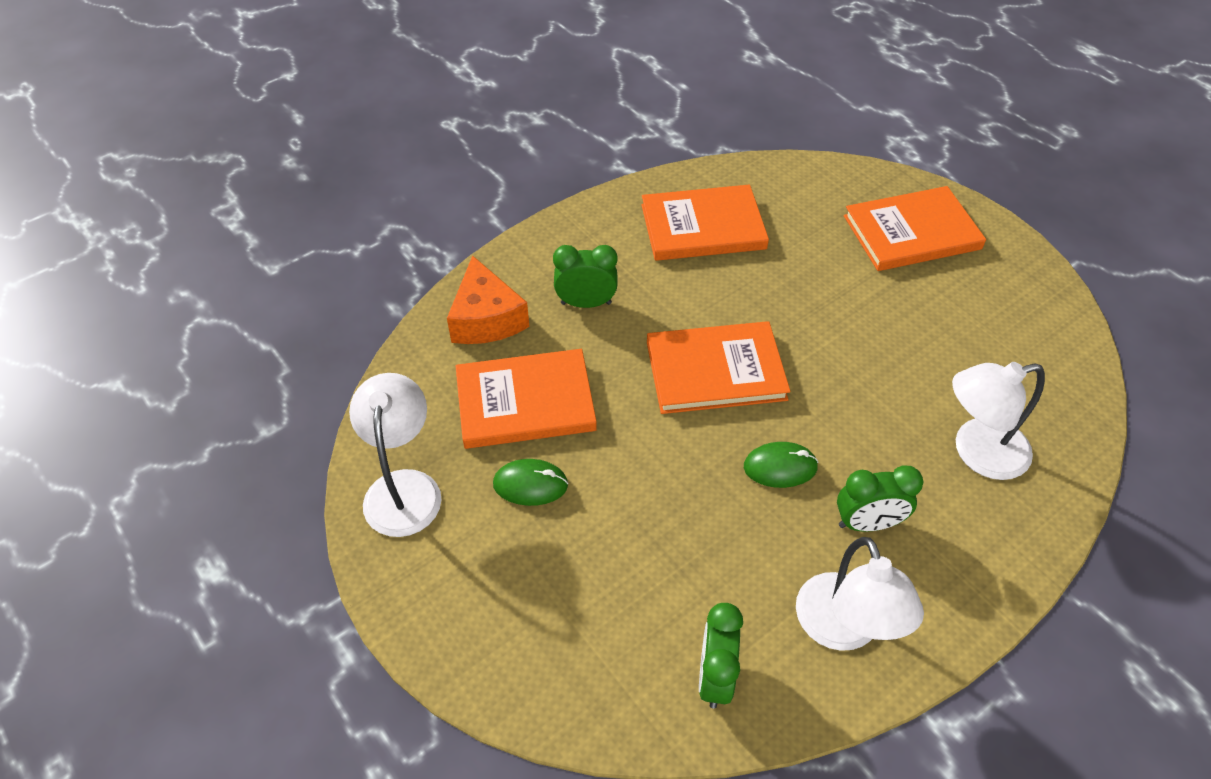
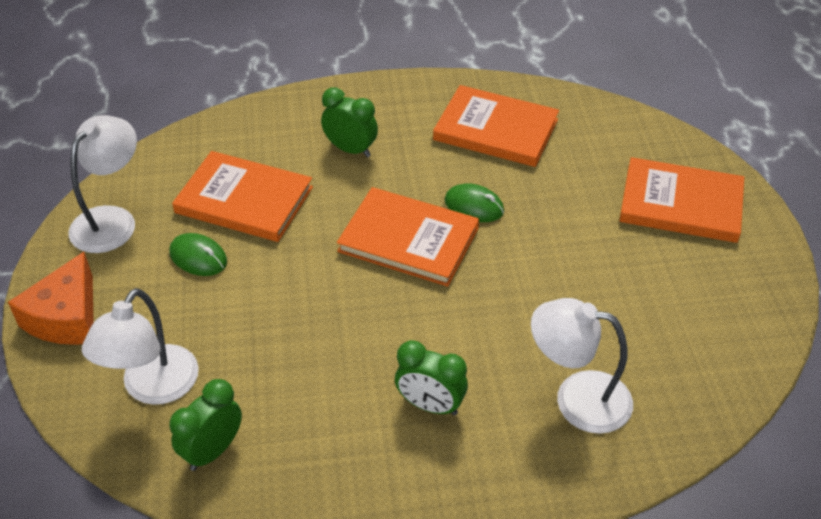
camera: 30 degrees right, 5 degrees down
(486, 318) = (267, 131): orange cheese -> orange cheese (66, 317)
(780, 467) = (396, 331): green mouse -> green mouse (474, 206)
(843, 629) = (339, 470): white lamp -> white lamp (153, 388)

